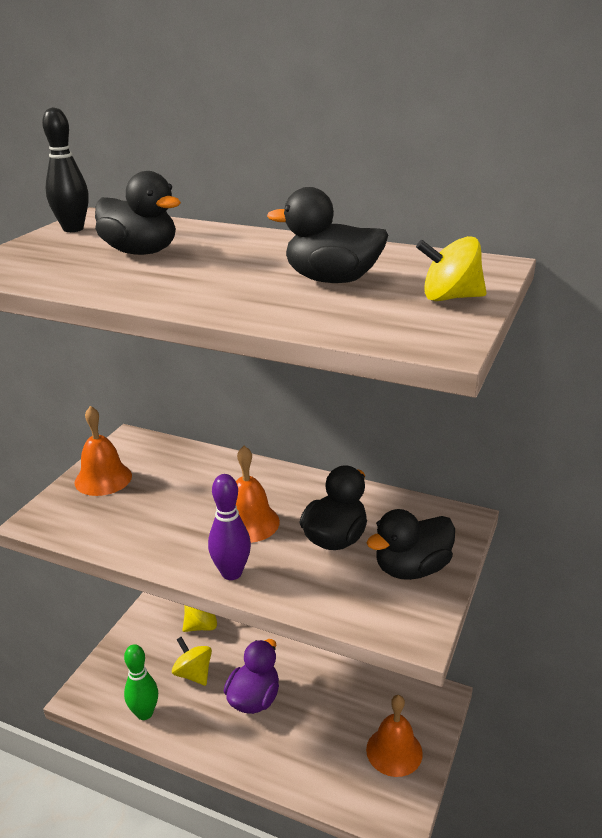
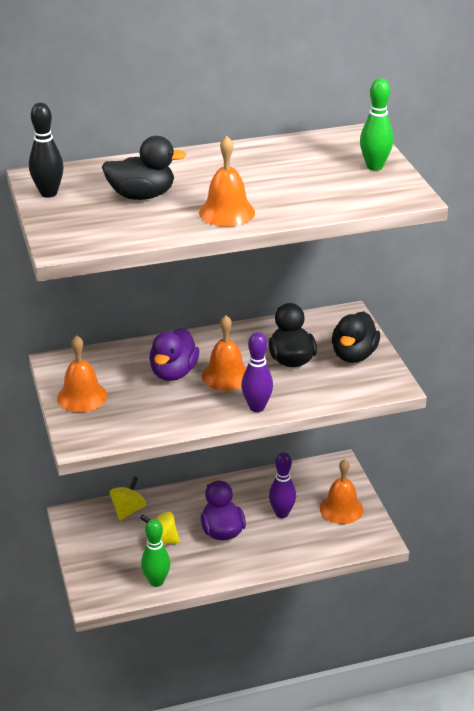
camera: 40 degrees left, 5 degrees up
(184, 289) = (227, 212): none -> orange bell
(206, 495) = (173, 373): none -> purple duck
(328, 716) = (282, 513): none -> purple bowling pin
(332, 280) = (296, 176): black duck -> none
(450, 298) = (374, 166): yellow spinning top -> green bowling pin

